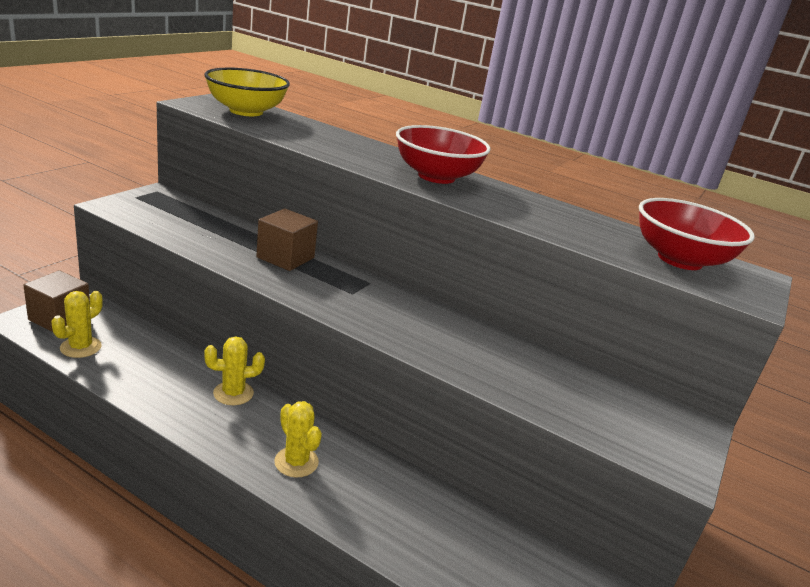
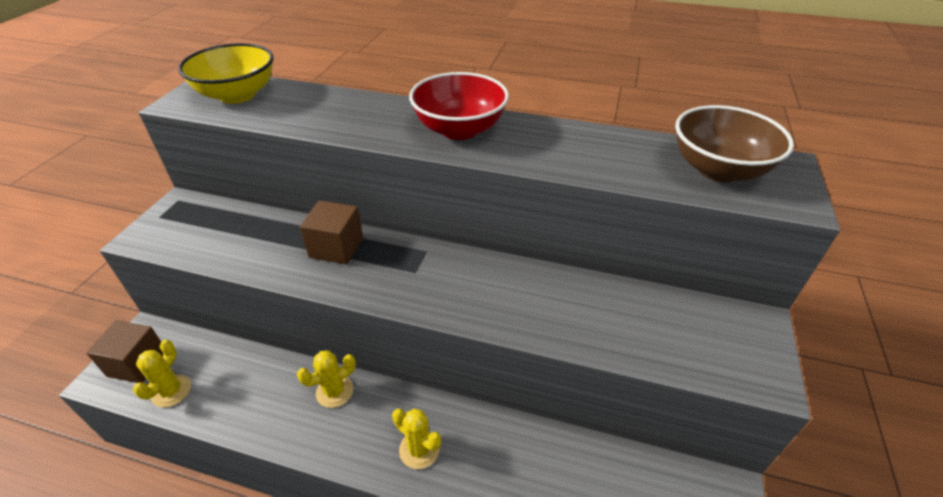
camera: 10 degrees left, 15 degrees up
(680, 260) = (718, 169): red bowl -> brown bowl

